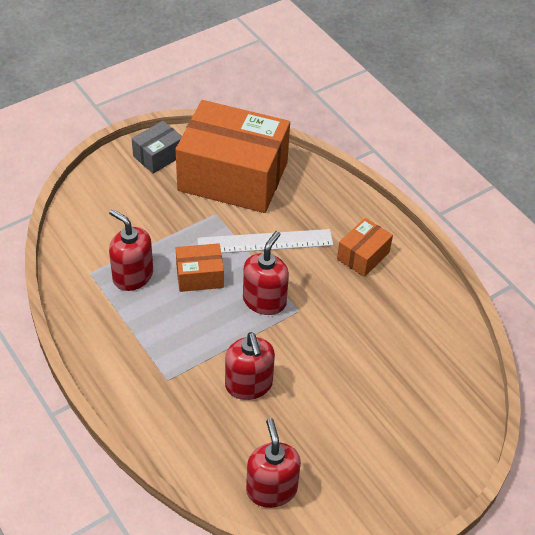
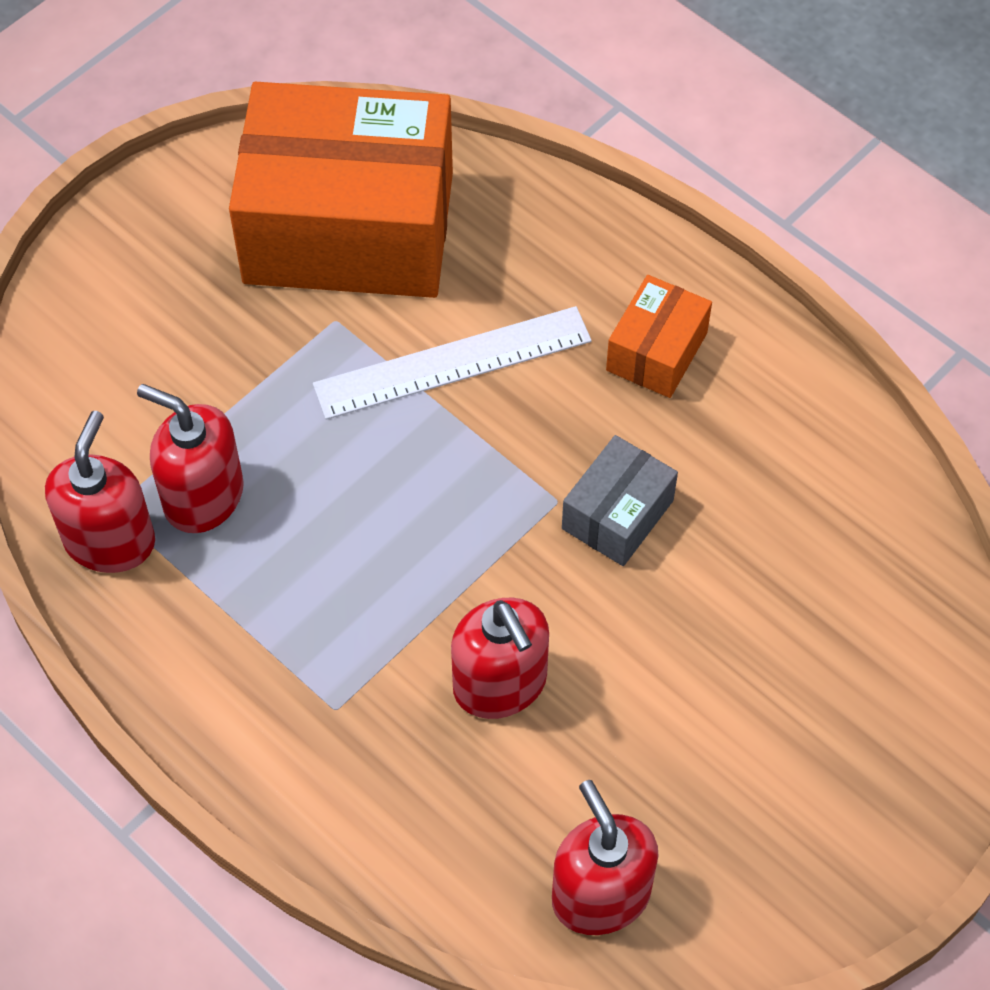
camera: 10 degrees left, 10 degrees up
(158, 156) = (182, 211): grey box -> grey box (617, 514)
(199, 276) = (340, 467): orange box -> none
(264, 301) = (484, 494): red soap dispenser -> red soap dispenser (110, 541)

